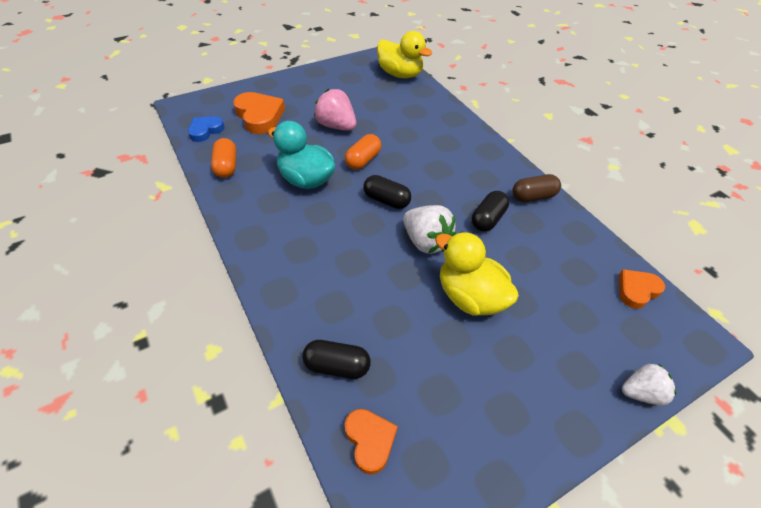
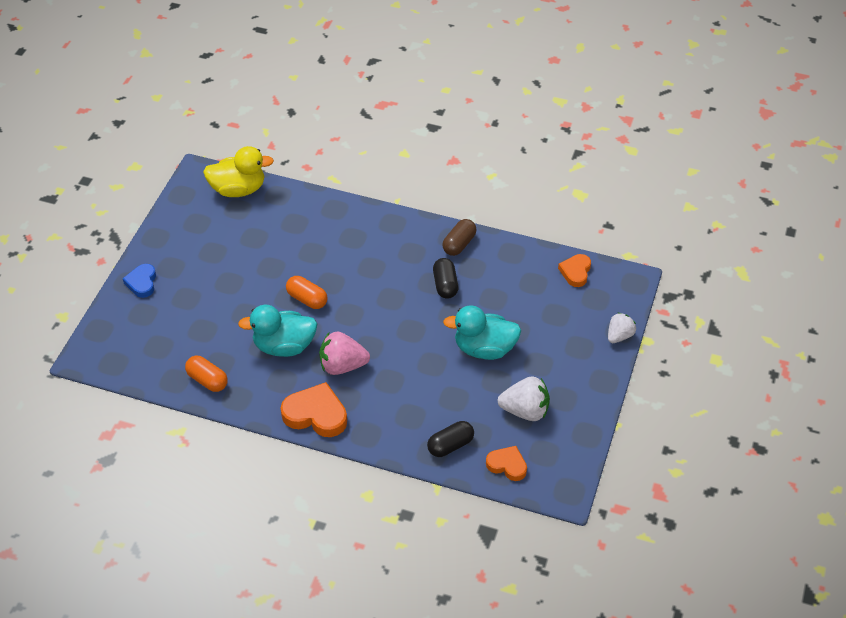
camera: 40 degrees left, 0 degrees up
(205, 130) = (143, 364): blue heart -> blue heart (142, 283)
(259, 116) = (170, 318): orange heart -> orange heart (316, 414)
(336, 126) = (248, 283): pink strawberry -> pink strawberry (342, 366)
(363, 160) = (307, 299): orange capsule -> orange capsule turned 45 degrees counterclockwise
(386, 200) = (362, 320): black capsule -> none
(426, 242) = (421, 332): white strawberry -> white strawberry (525, 411)
(469, 297) = (484, 349): yellow duck -> turquoise duck

